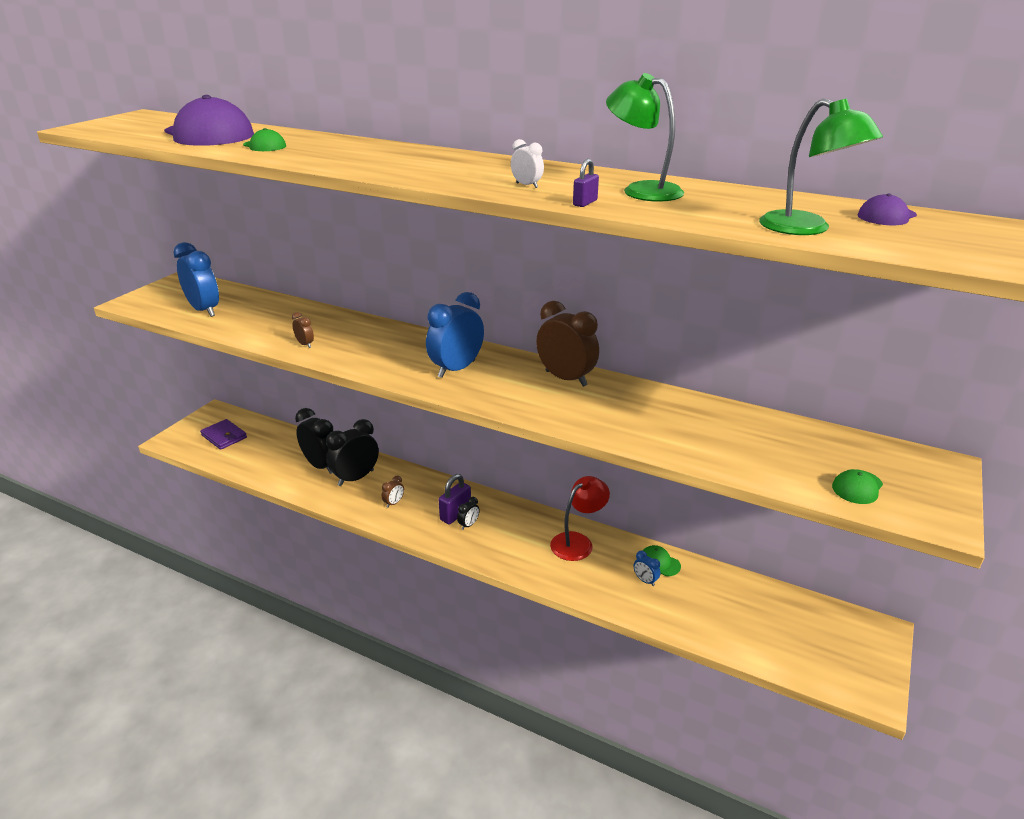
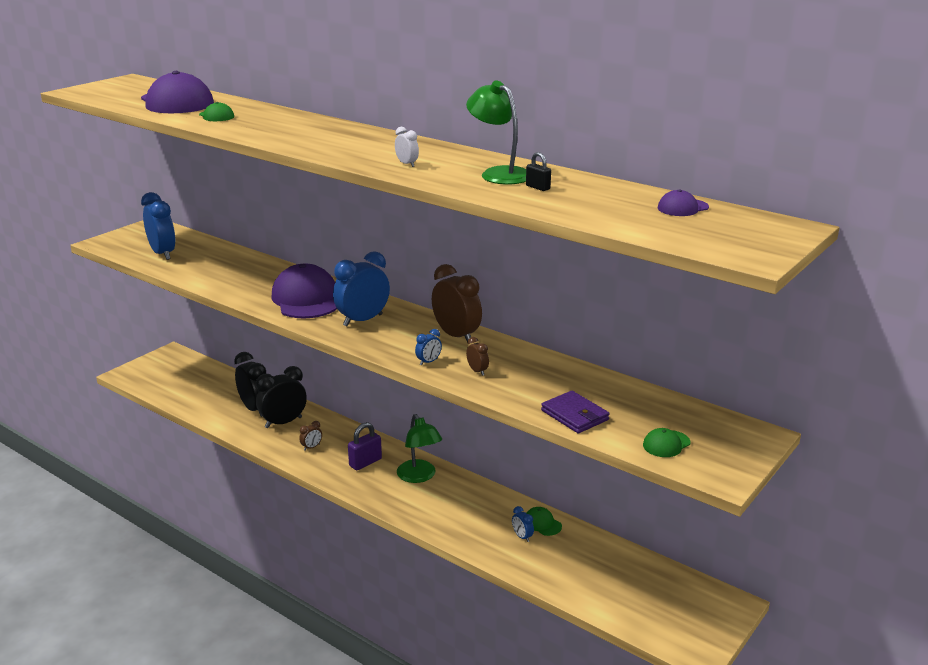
camera: 10 degrees right, 5 degrees down
(224, 436) = (174, 375): purple wallet -> purple wallet (574, 415)
(305, 344) = (239, 289): brown clock -> brown clock (477, 371)
(384, 350) = (306, 299): none -> purple cap
(468, 525) = (374, 473): black clock -> none
(550, 412) = (428, 362): none -> blue clock
(578, 542) = (471, 498): red lamp -> none
(585, 203) = (441, 182): purple padlock -> none
(701, 203) = (538, 187): none -> black padlock
(806, 229) = (601, 214): green lamp -> green lamp (419, 476)

